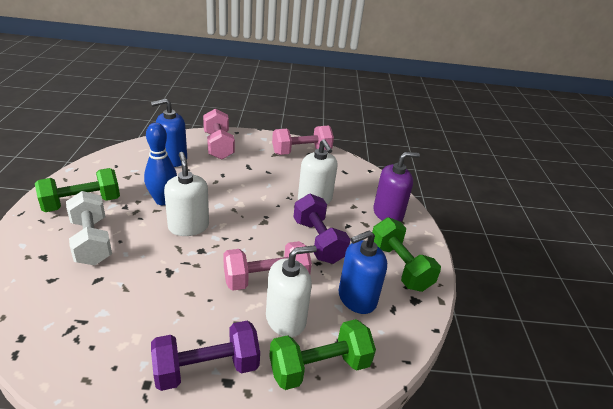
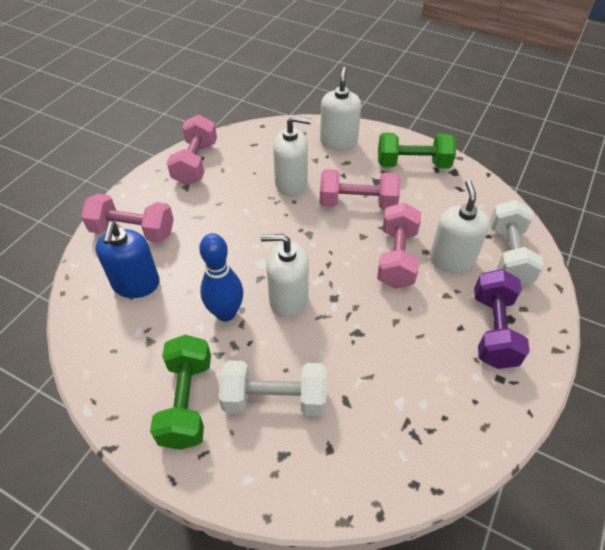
camera: 60 degrees left, 15 degrees up
(318, 241) = (357, 203): purple dumbbell -> pink dumbbell
(319, 367) = (508, 255): green dumbbell -> white dumbbell
(357, 298) = (441, 205): blue soap dispenser -> none
(388, 214) = (338, 141): purple soap dispenser -> white soap dispenser

